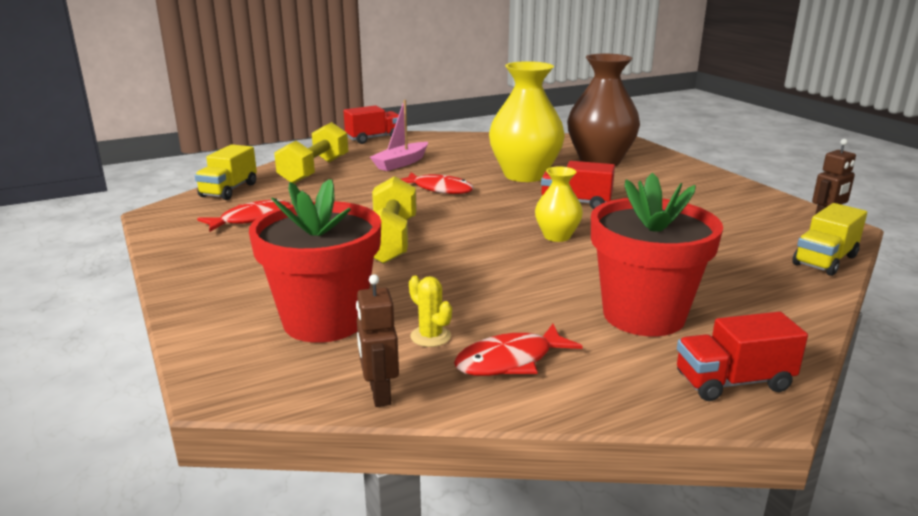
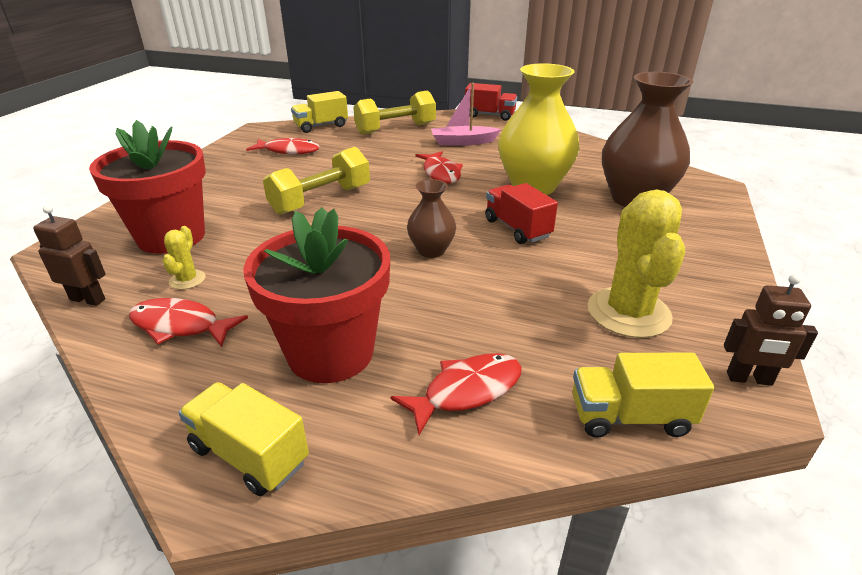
camera: 45 degrees right, 10 degrees up
(379, 394) = (88, 299): brown robot -> brown robot turned 75 degrees clockwise
(557, 236) = (431, 250): yellow vase -> brown vase
(727, 219) = (628, 313): none -> yellow cactus
(733, 382) = (249, 455): red truck -> yellow truck
(748, 290) = (466, 391): none -> red fish

